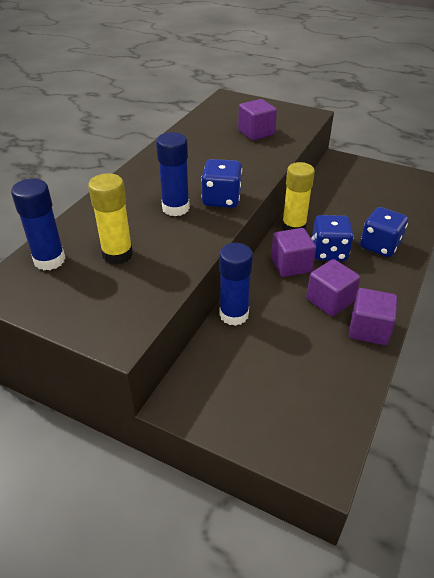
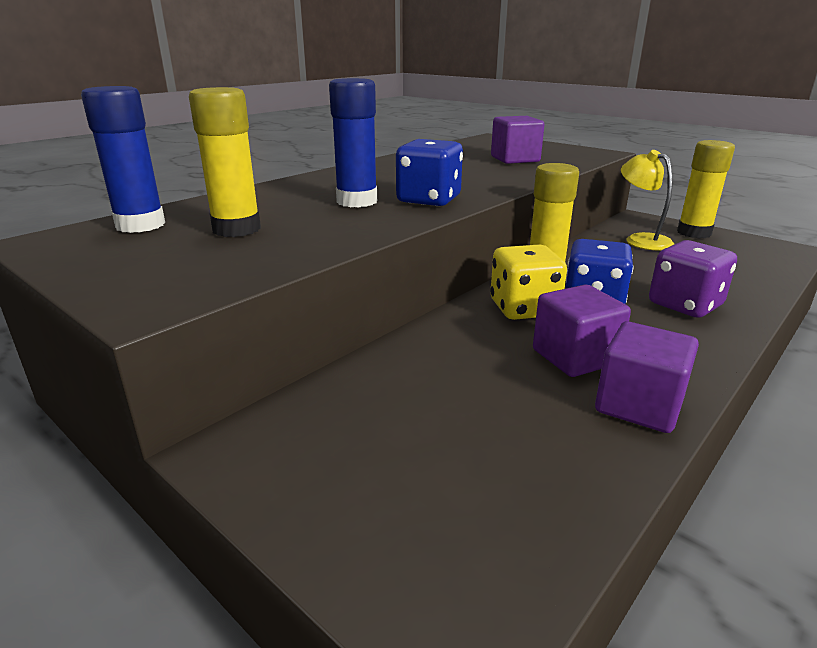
camera: 15 degrees right, 15 degrees down
(234, 315) = (400, 352): blue glue stick -> none
(291, 265) = (523, 309): purple cube -> yellow dice
(344, 184) = (641, 240): none -> yellow lamp
(375, 172) = (694, 233): none -> yellow glue stick
(380, 246) = (685, 305): blue dice -> purple dice

